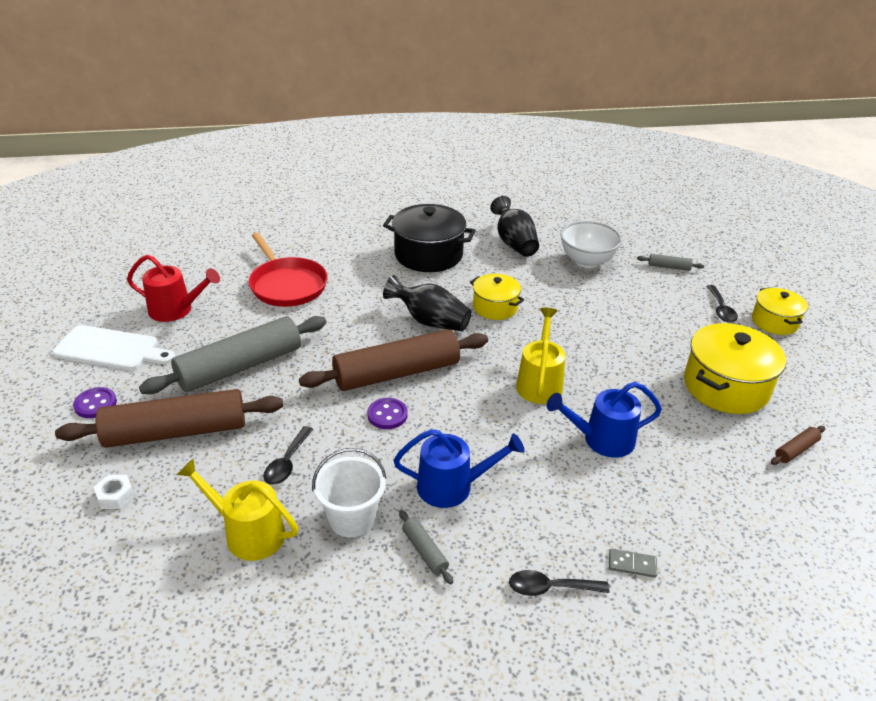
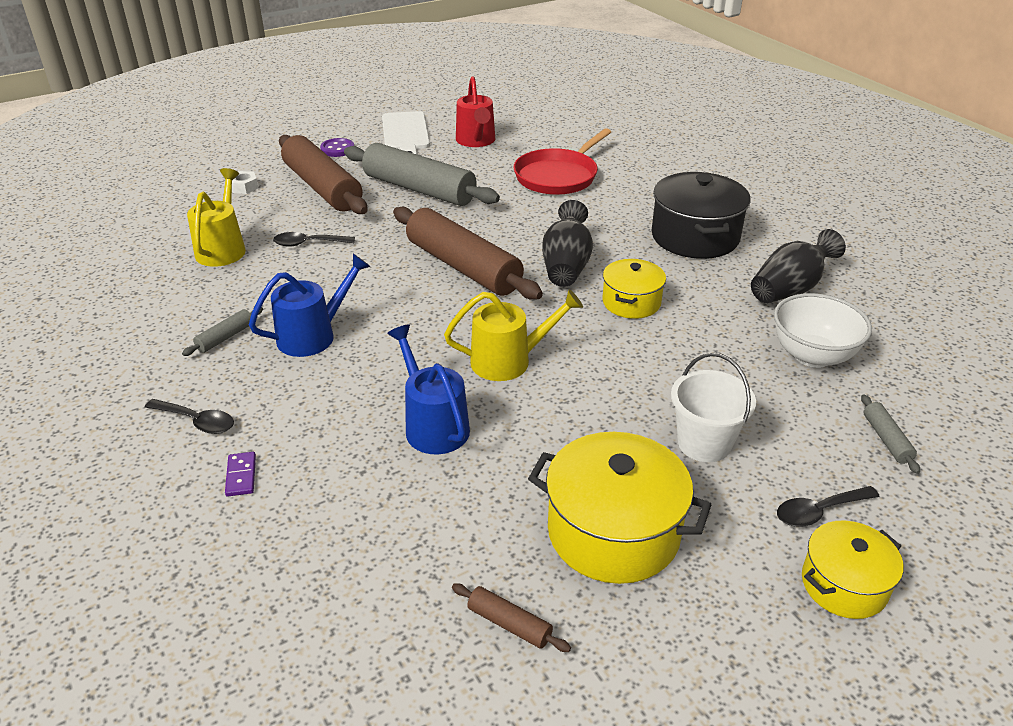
camera: 70 degrees right, 0 degrees up
(352, 519) = (253, 291): white bucket -> white bucket (704, 443)
(387, 415) = (396, 276): purple button -> none
(452, 486) = (313, 335): blue watering can -> blue watering can turned 105 degrees counterclockwise
(550, 588) = (197, 421): black spoon -> black spoon turned 135 degrees clockwise
(632, 565) = (241, 476): grey domino -> purple domino

